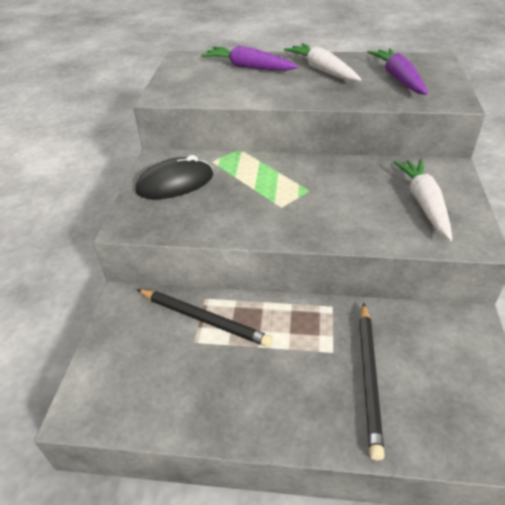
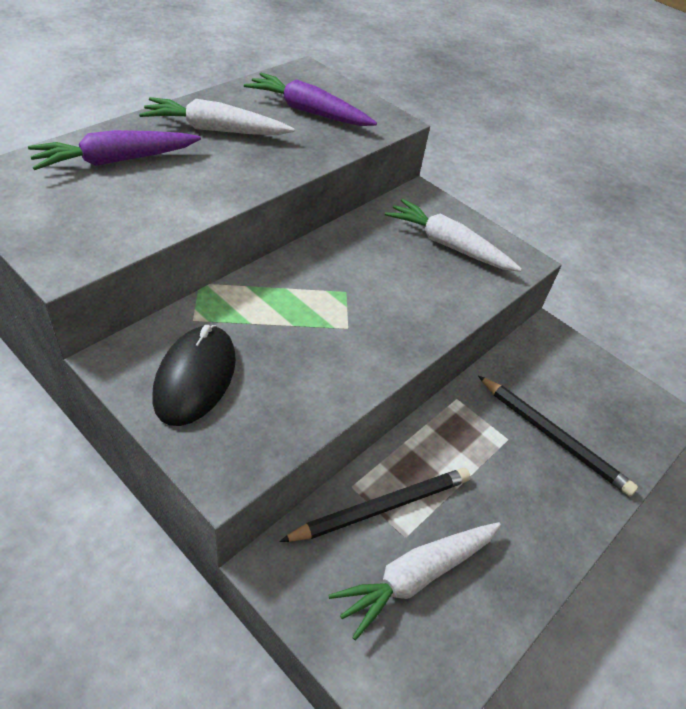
camera: 60 degrees left, 5 degrees up
(170, 362) = (416, 577): none -> white carrot

